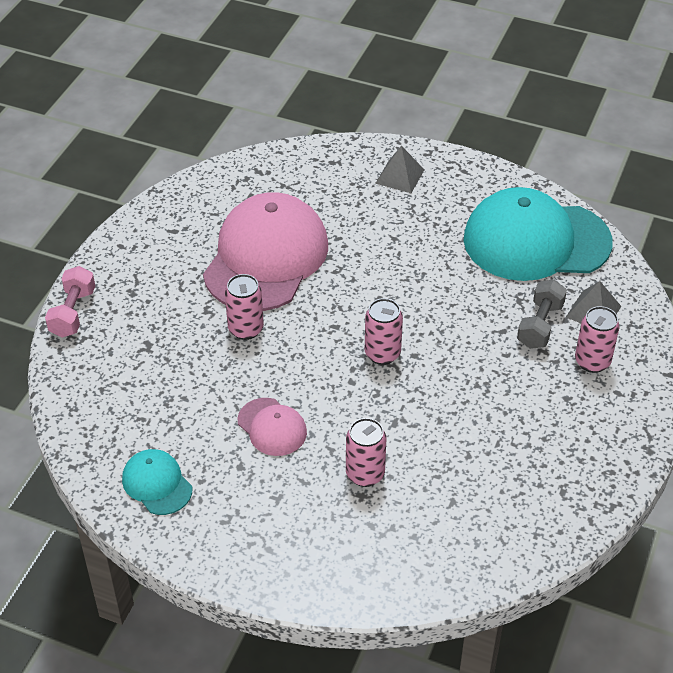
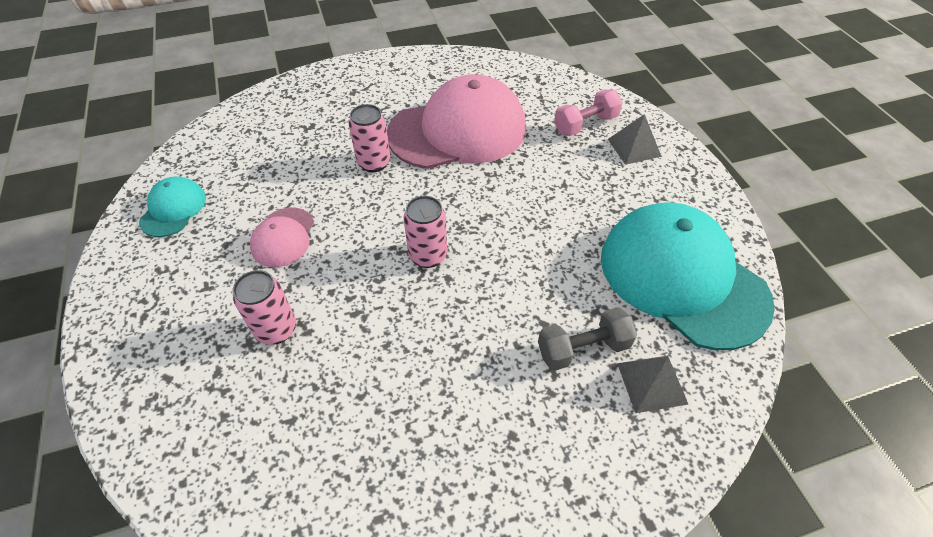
camera: 50 degrees right, 5 degrees up
(73, 313) = (307, 79): pink dumbbell -> pink dumbbell (585, 124)
(592, 362) = (584, 427): pink can -> none

